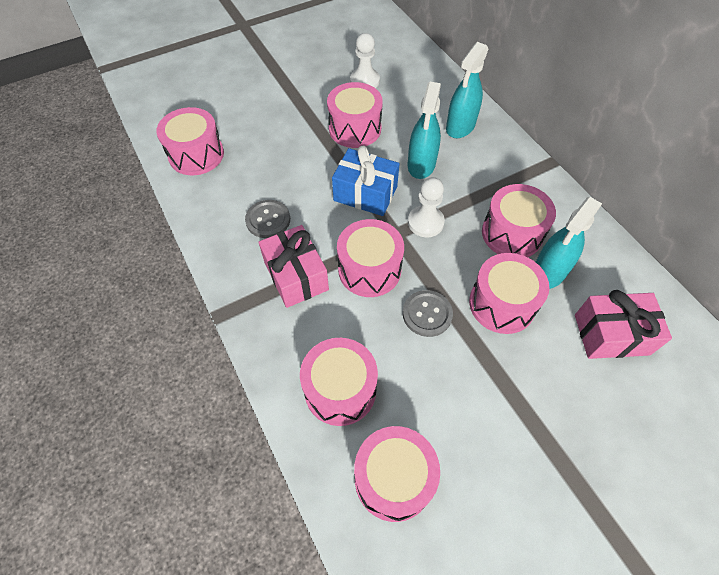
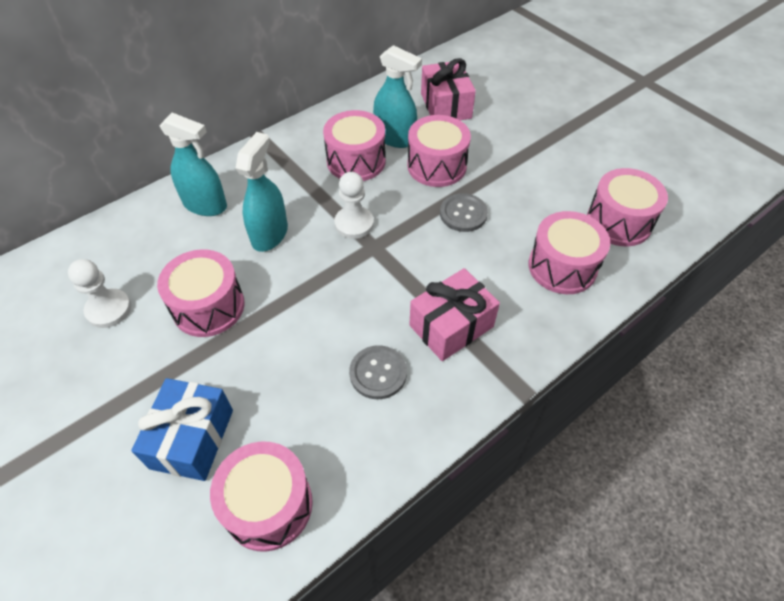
camera: 100 degrees left, 5 degrees down
(365, 193) = (321, 280): blue gift -> blue gift (192, 438)
(369, 269) = (425, 262): pink drum -> none
(421, 165) = (270, 234): turquoise spray bottle -> turquoise spray bottle turned 75 degrees counterclockwise

